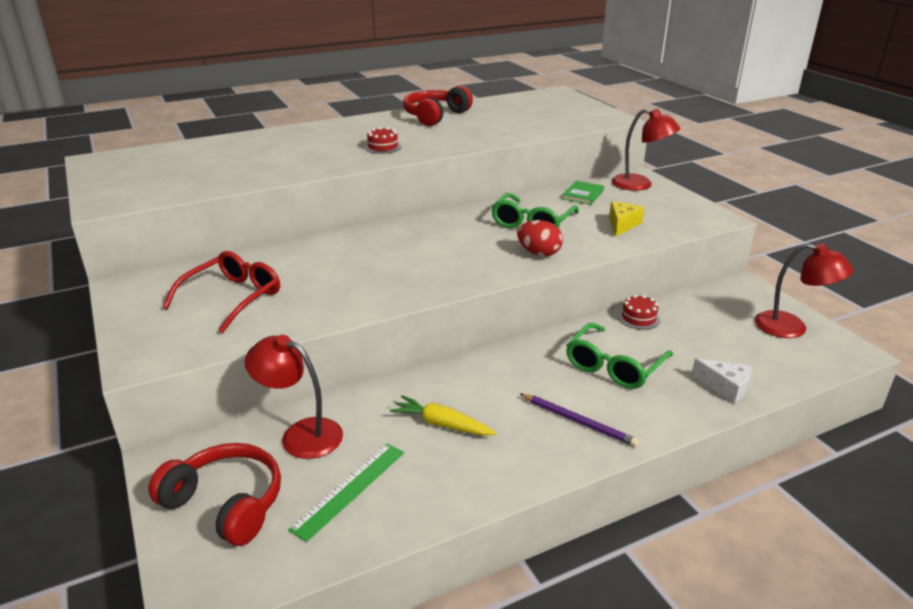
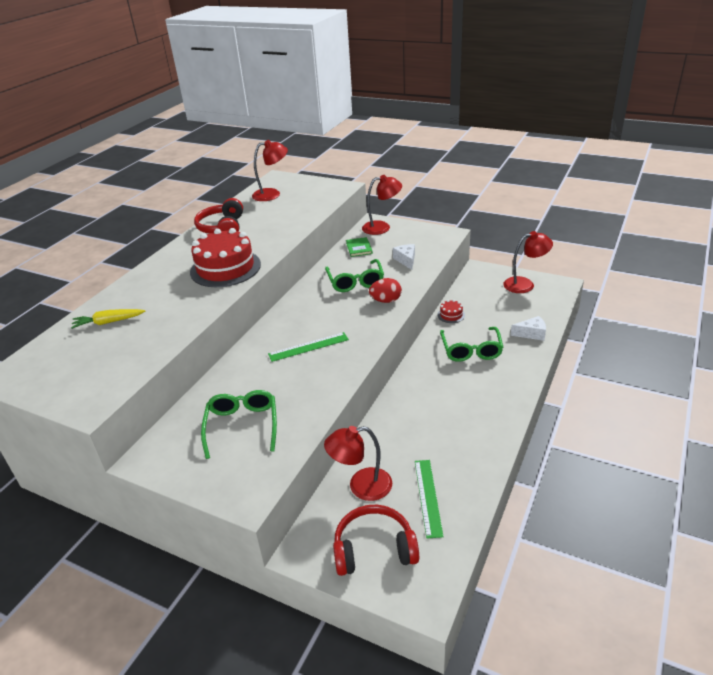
camera: 35 degrees left, 5 degrees up
(232, 298) = (242, 426): red glasses -> green glasses
(383, 147) = (225, 268): red cake -> red cake, size x2.39
(394, 260) = (308, 347): none -> green ruler
(442, 424) = (428, 433): yellow carrot -> yellow carrot (108, 322)
(529, 104) = (272, 194): none -> red lamp
(578, 421) = (490, 391): purple pencil -> none
(622, 225) = (406, 260): yellow cheese -> white cheese

